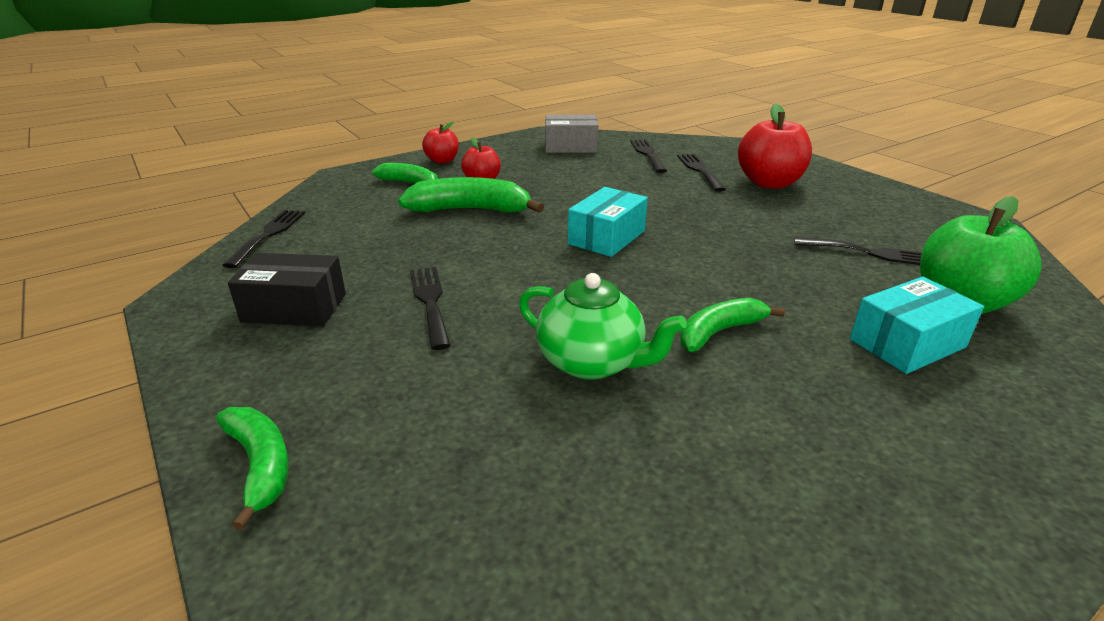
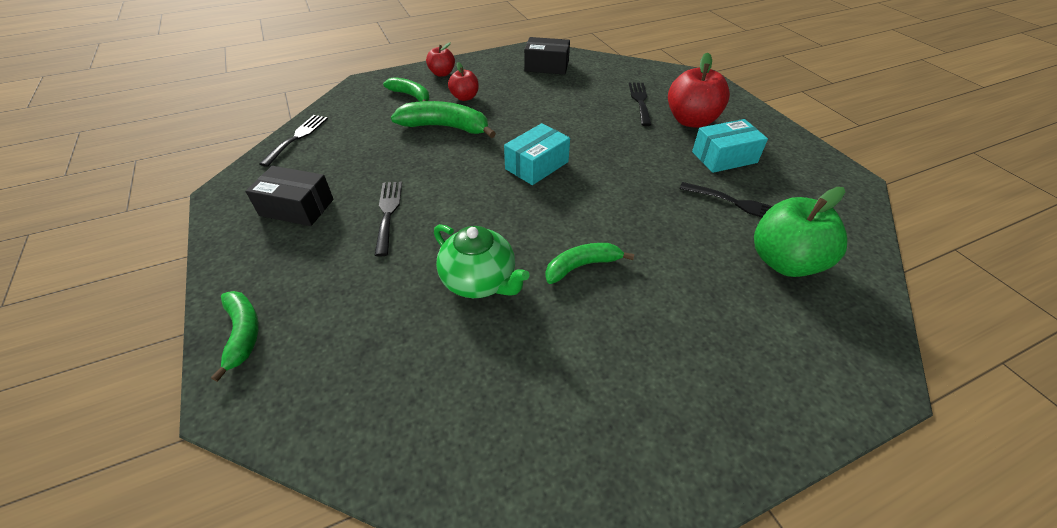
camera: 10 degrees right, 15 degrees up
(570, 147) = (546, 66): grey box -> black box
(647, 154) = (605, 79): black fork -> none
(907, 343) = (719, 295): turquoise box -> turquoise box (724, 157)

